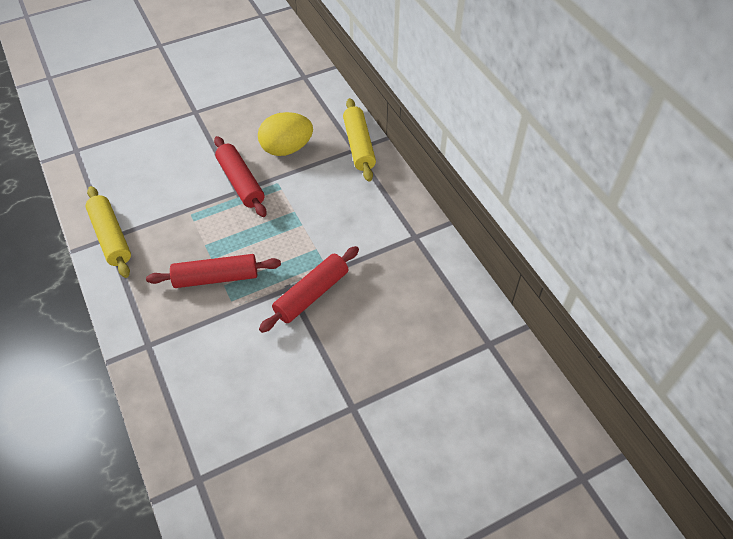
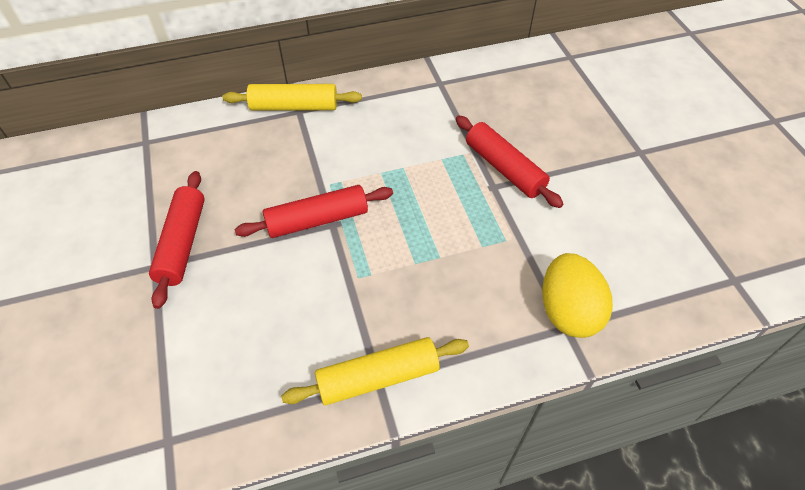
camera: 80 degrees left, 0 degrees up
(216, 278) = (470, 253): red rolling pin -> red rolling pin (183, 243)
(286, 148) = (274, 170): yellow egg -> yellow egg (568, 311)

